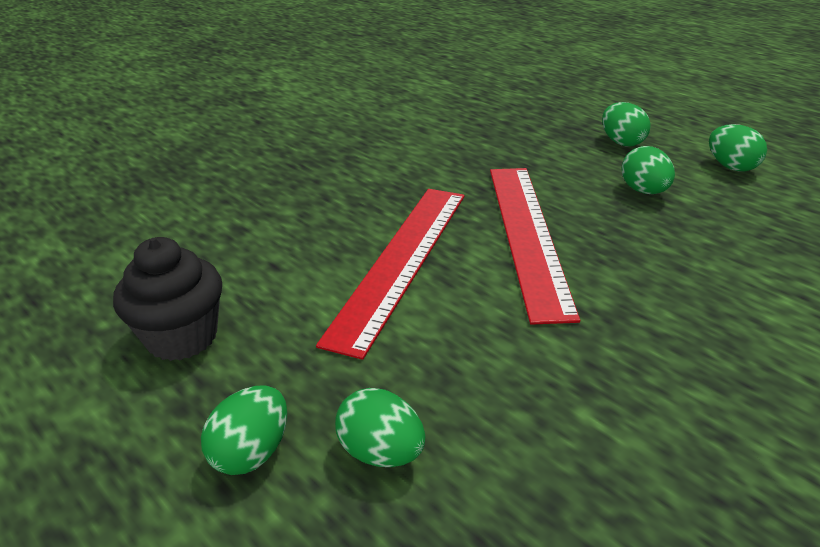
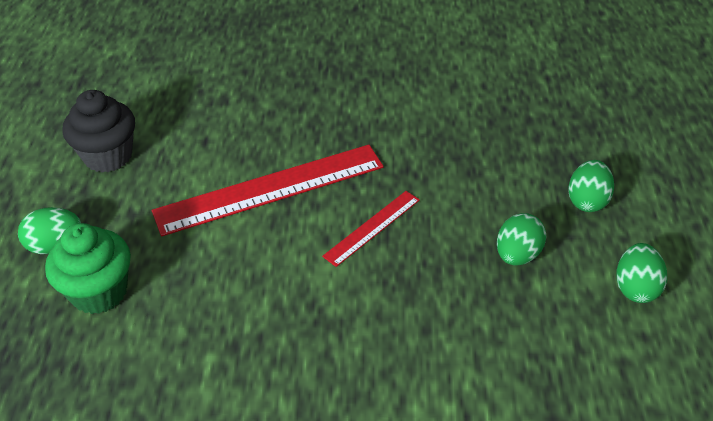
camera: 45 degrees right, 10 degrees up
(381, 452) = (99, 292): green egg -> green cupcake
(527, 235) = (372, 227): red ruler -> red ruler, size x0.50

